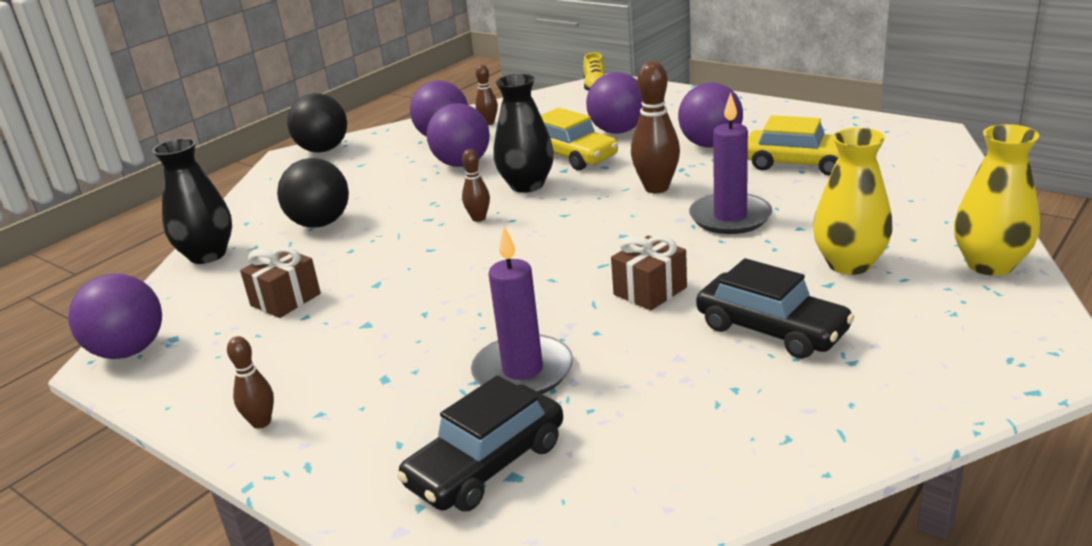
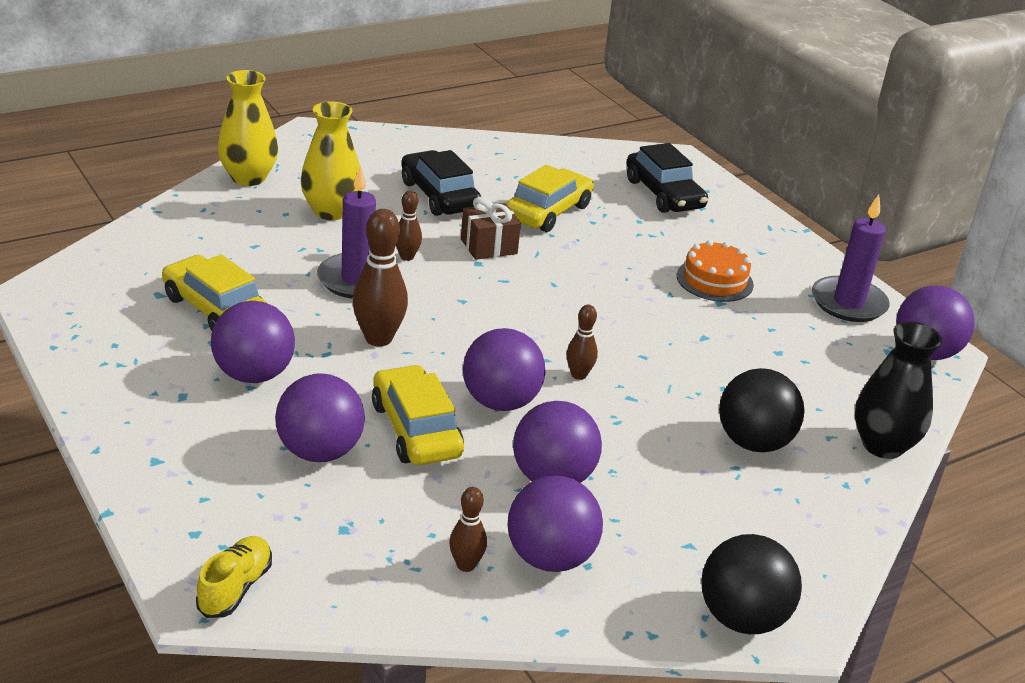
camera: 165 degrees left, 5 degrees up
(261, 422) = (801, 260): brown bowling pin -> brown bowling pin (407, 257)
(285, 300) = (790, 352): brown gift -> none
(376, 348) = (714, 280): none -> orange cake
(486, 464) = (664, 194): black car -> black car turned 90 degrees clockwise
(523, 371) = (617, 229): purple candle -> purple candle (848, 303)
(527, 185) = (500, 402): black vase -> purple ball
(625, 361) = (548, 212): none -> yellow car

